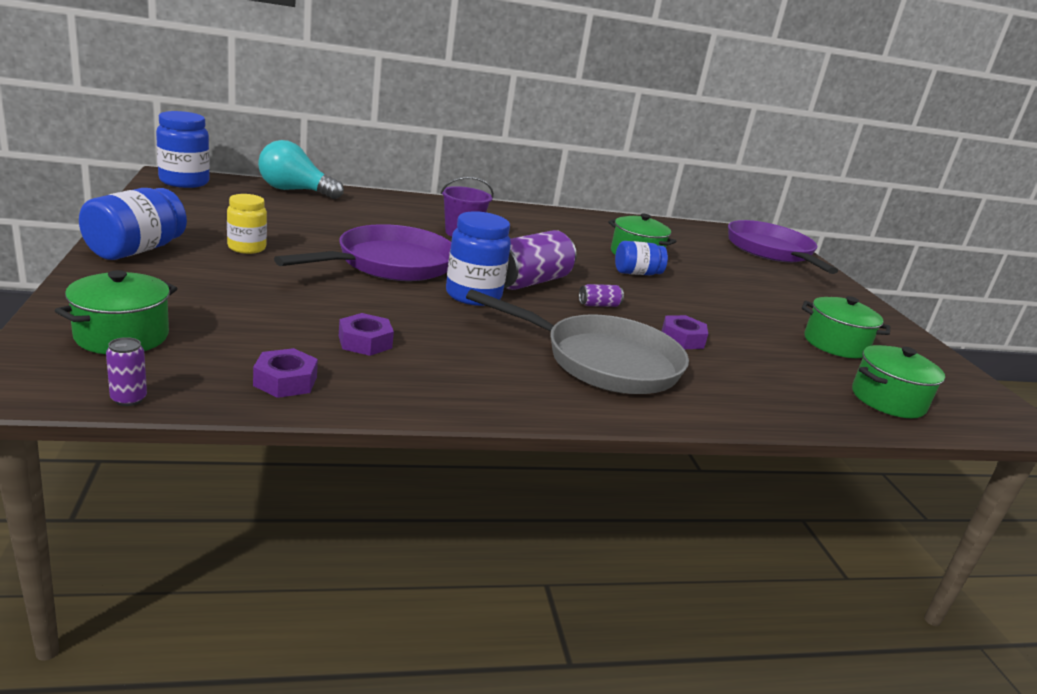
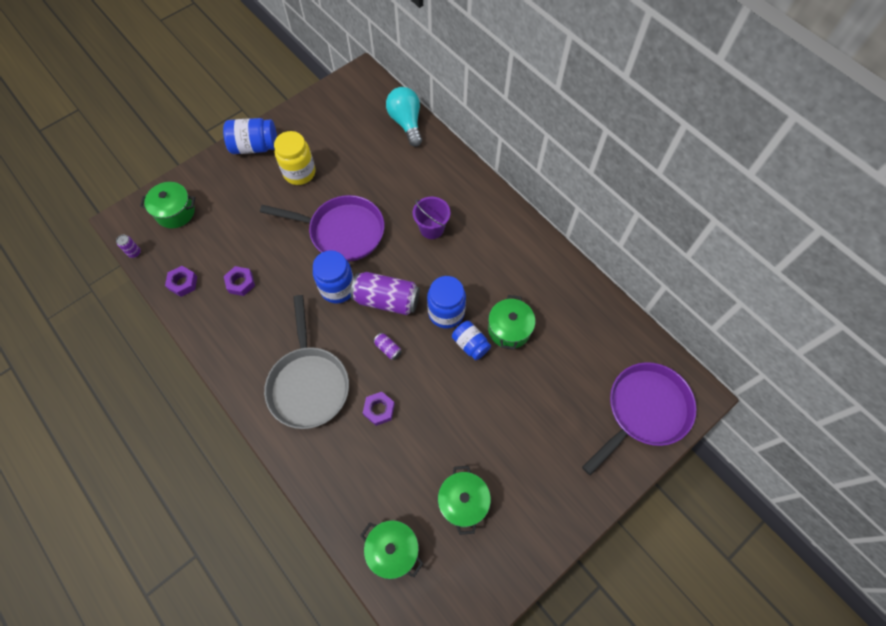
camera: 65 degrees right, 40 degrees up
(184, 182) = (360, 83): blue jar -> blue jar (446, 313)
(247, 248) = (299, 173): yellow jar -> yellow jar, size x1.52

